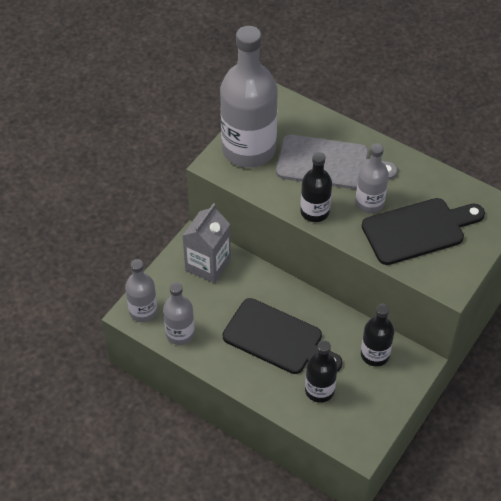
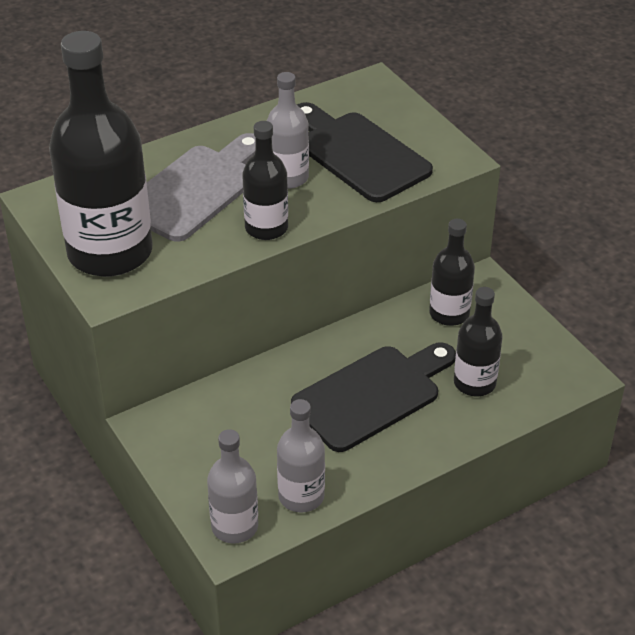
camera: 65 degrees left, 10 degrees down
(208, 265) = (201, 425): grey carton -> none
(248, 149) = (110, 252): grey bottle -> black bottle
(418, 230) = (358, 154): black cutting board -> black cutting board turned 45 degrees counterclockwise

